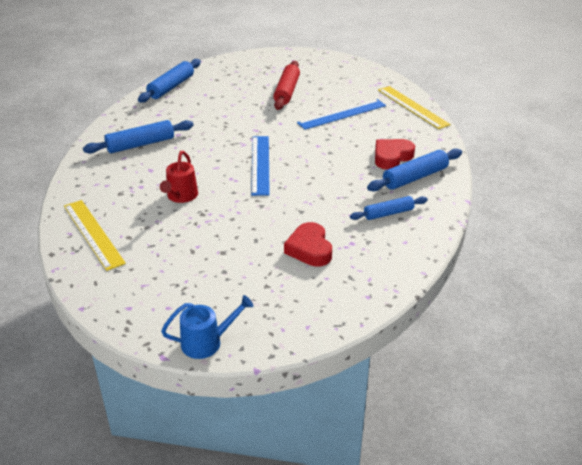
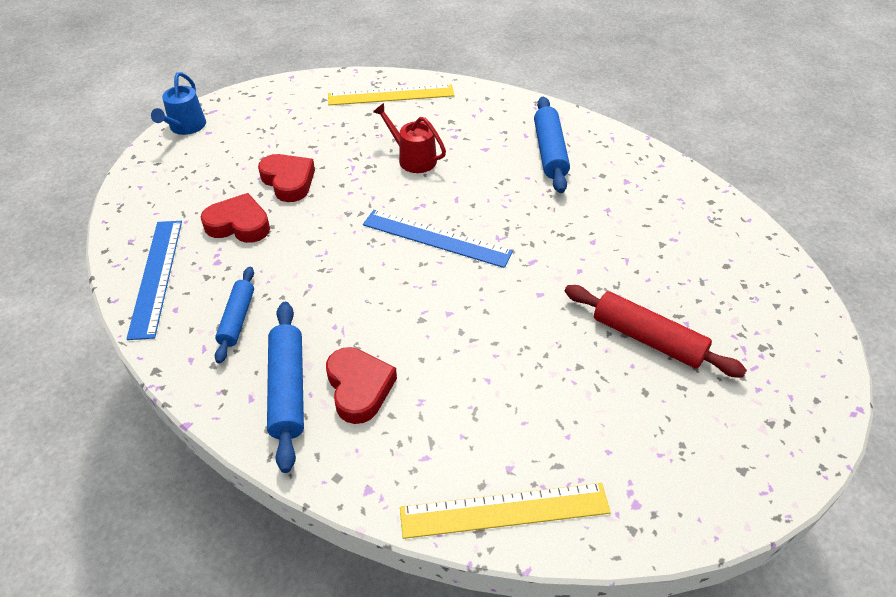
camera: 115 degrees right, 10 degrees up
(171, 87) = (712, 210): blue rolling pin -> none
(245, 245) = (288, 181): none -> red heart
(342, 114) = (529, 383): blue ruler -> blue ruler (156, 276)

